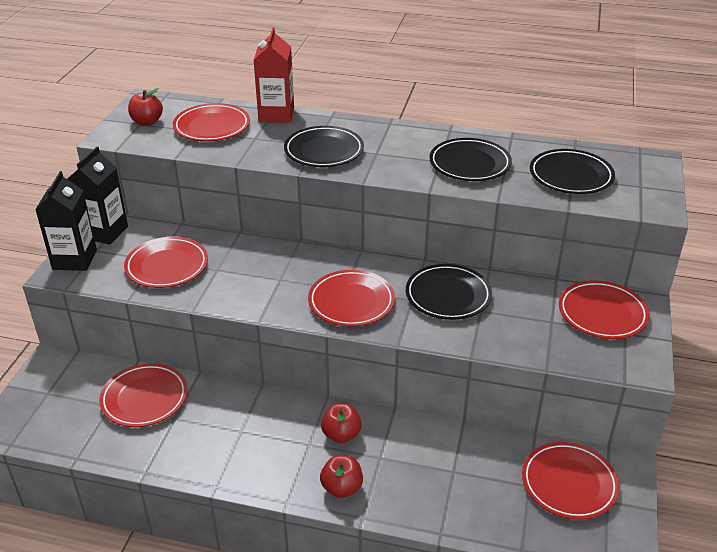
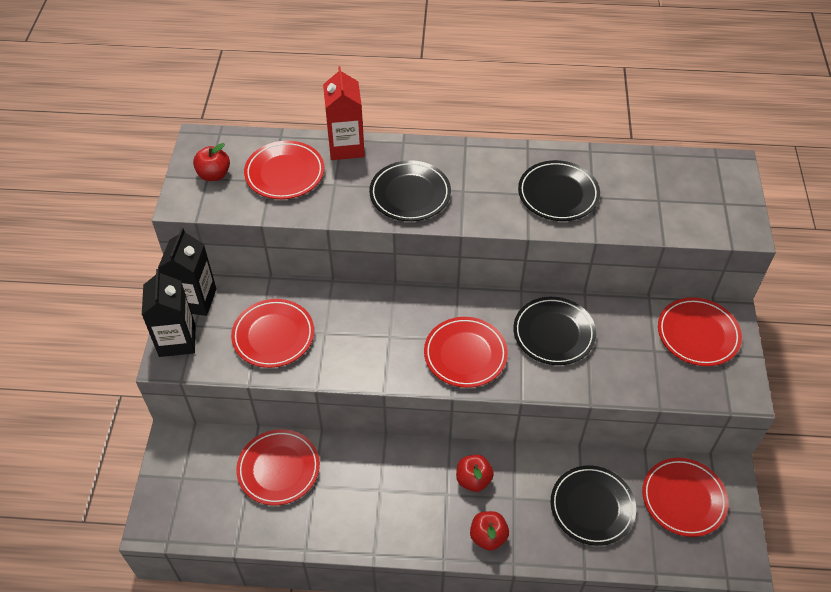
camera: 10 degrees left, 15 degrees up
(571, 176) = (657, 198): black plate -> black plate (592, 507)

